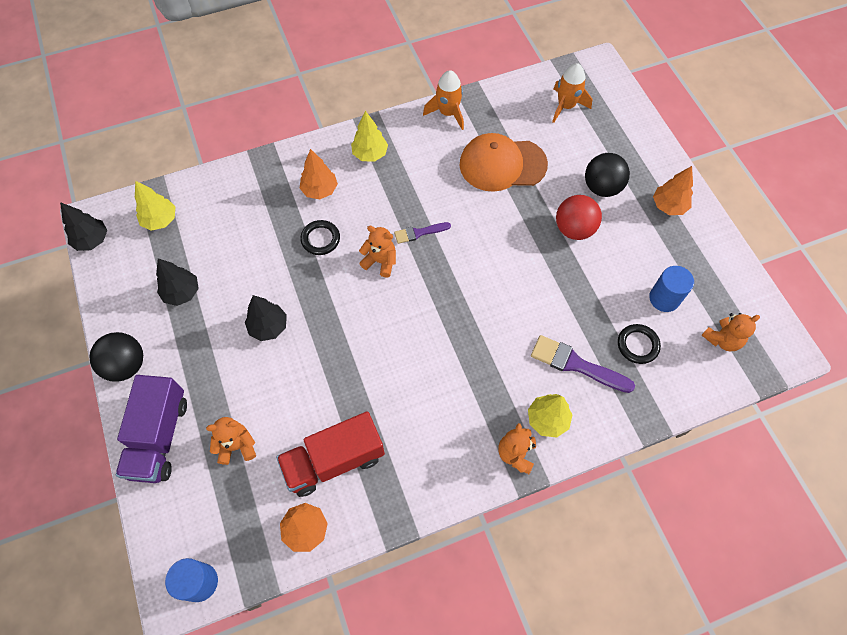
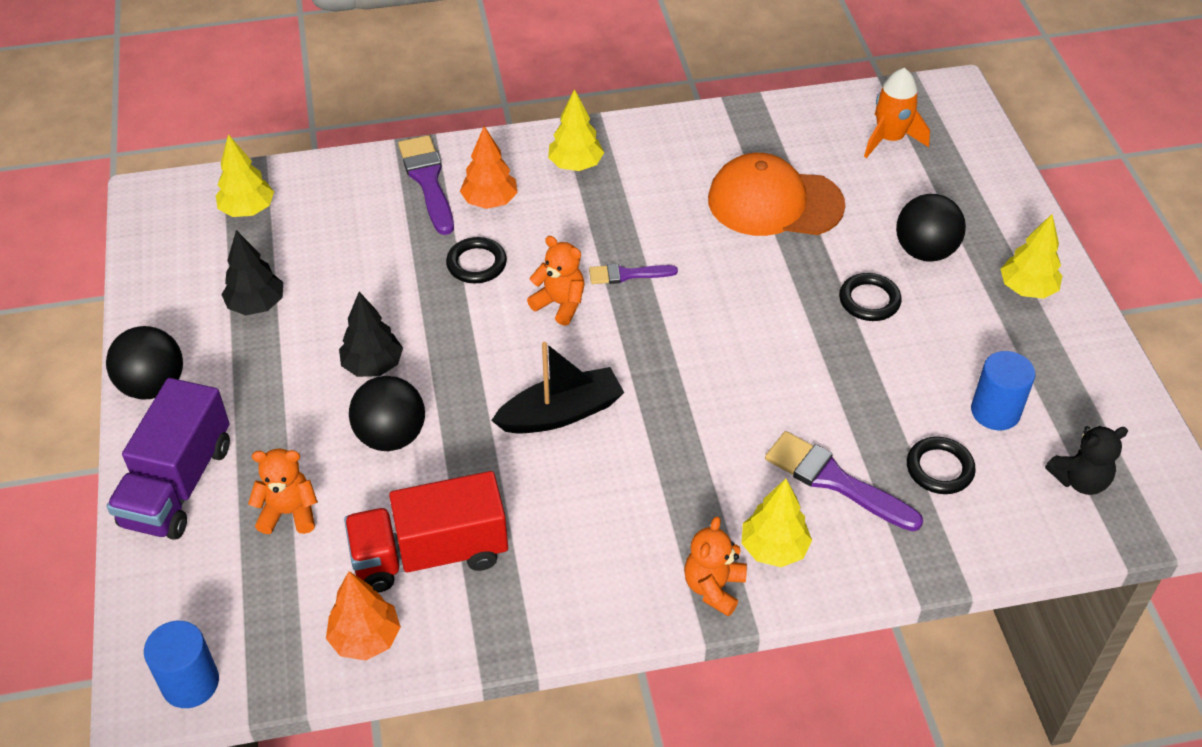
camera: 10 degrees right, 15 degrees down
(92, 240) = (144, 223): black tree -> none
(275, 180) = (428, 181): none -> purple brush
(291, 378) = (391, 436): none -> black ball
(397, 343) = (561, 413): none -> black boat
(448, 113) = (705, 127): orange rocket -> none
(574, 229) = (869, 300): red ball -> black ring
(668, 206) = (1027, 289): orange tree -> yellow tree
(722, 339) = (1080, 480): orange teddy bear -> black teddy bear

